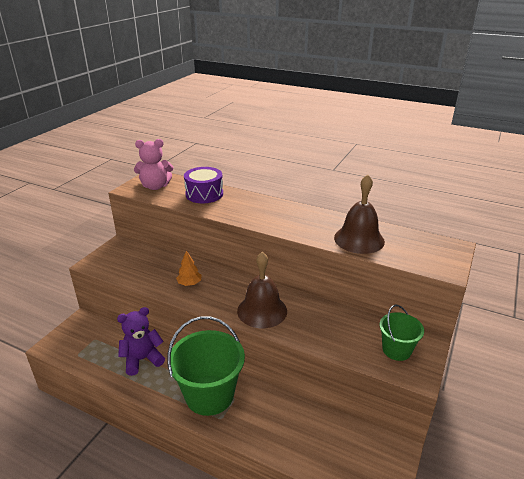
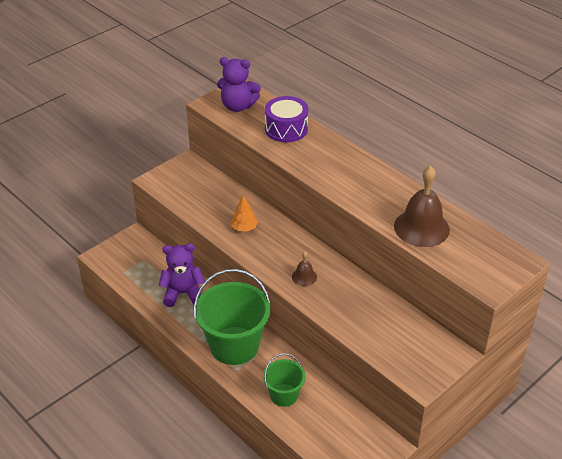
camera: 20 degrees right, 10 degrees up
(155, 186) = (238, 106): pink teddy bear -> purple teddy bear
(262, 311) = (304, 277): brown bell -> brown bell, size x0.48
(396, 350) = (417, 352): green bucket -> green bucket (284, 395)

